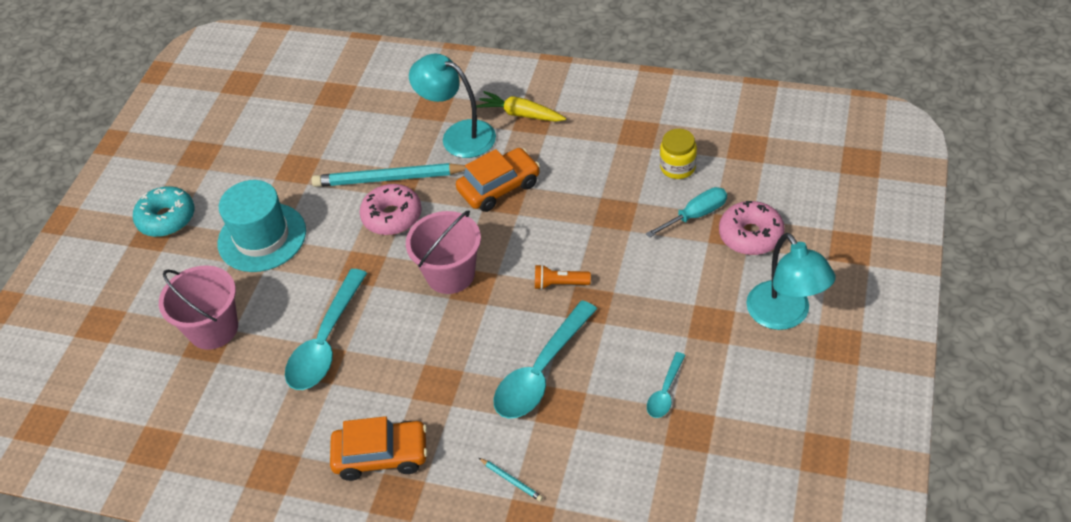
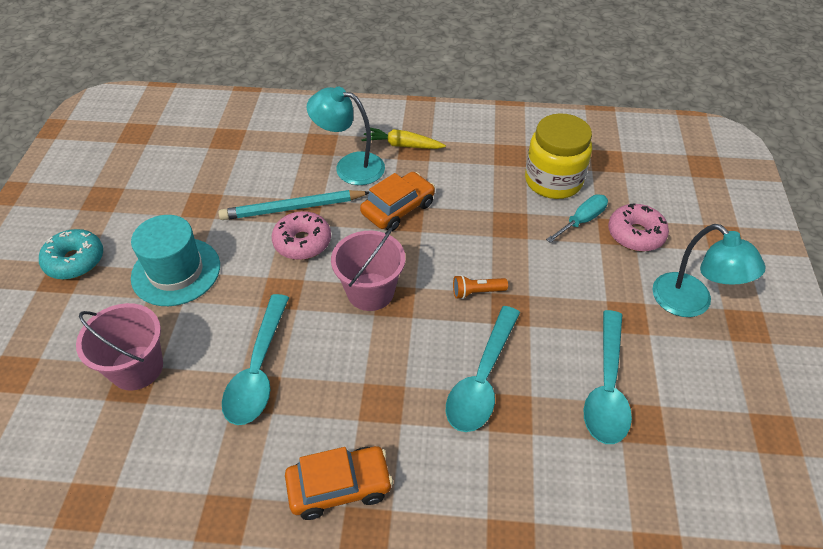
camera: 15 degrees left, 0 degrees up
(511, 480) = (482, 498): turquoise pencil -> none
(665, 392) = (606, 387): turquoise spoon -> turquoise spoon, size x1.98
(678, 167) = (553, 181): yellow jar -> yellow jar, size x1.83

